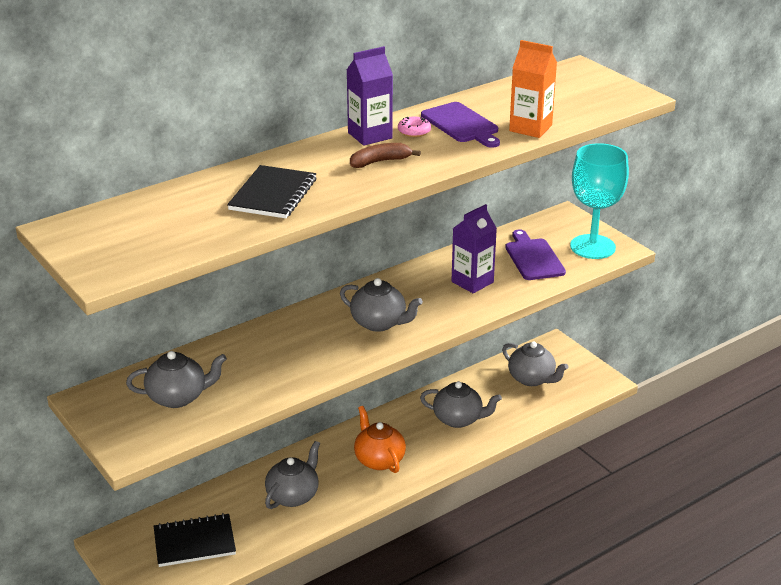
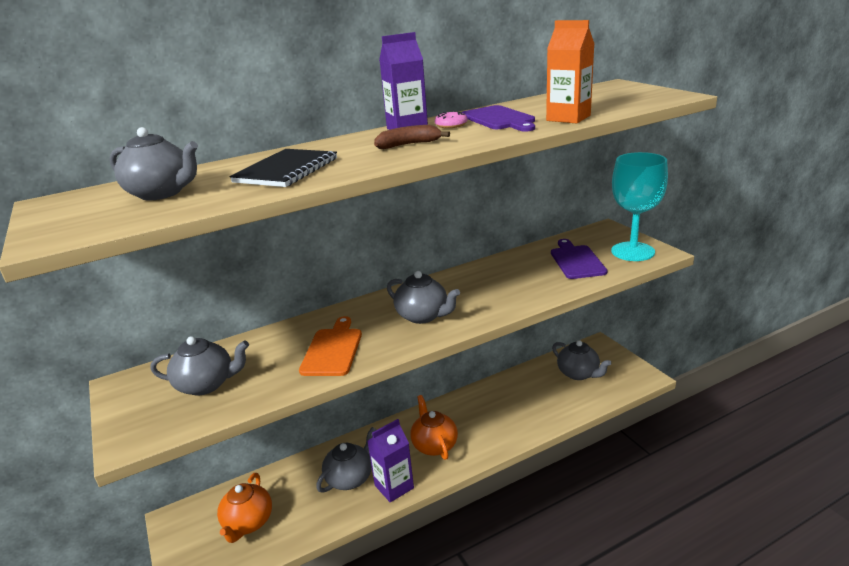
camera: 10 degrees right, 5 degrees down
(194, 542) = (248, 523): black notebook -> orange teapot
(295, 360) = (333, 350): none -> orange cutting board
(458, 419) = (511, 408): grey teapot -> grey teapot (162, 193)
(472, 282) = (517, 281): purple carton -> purple carton (394, 487)

